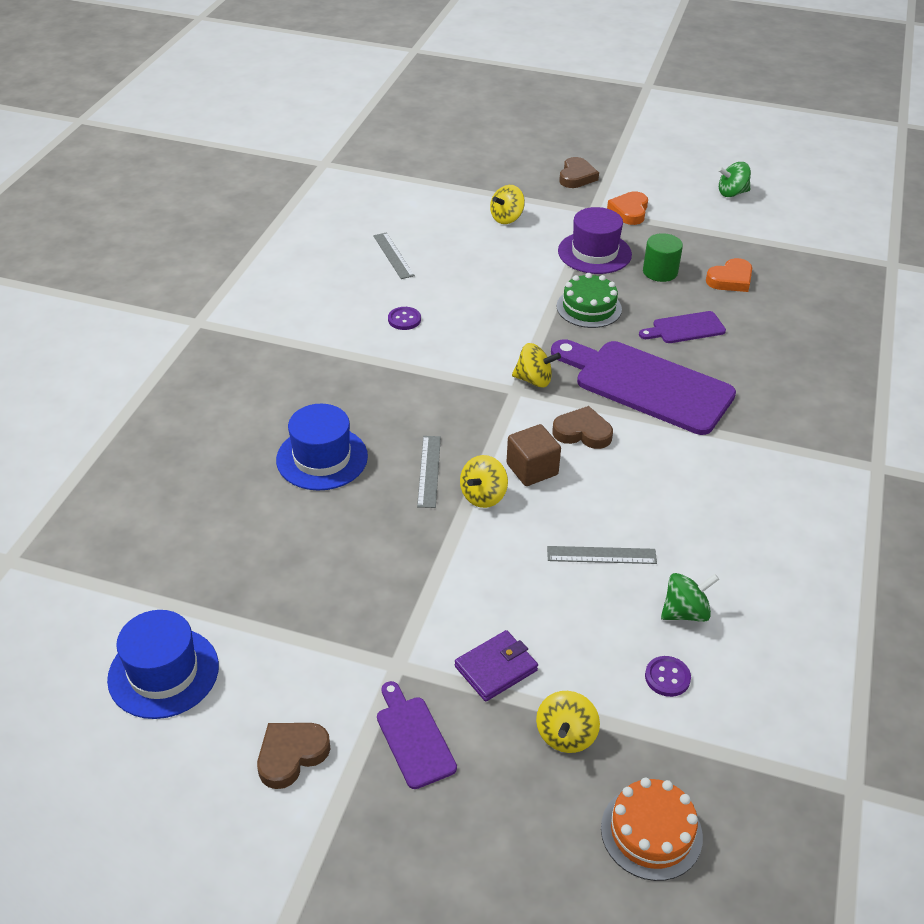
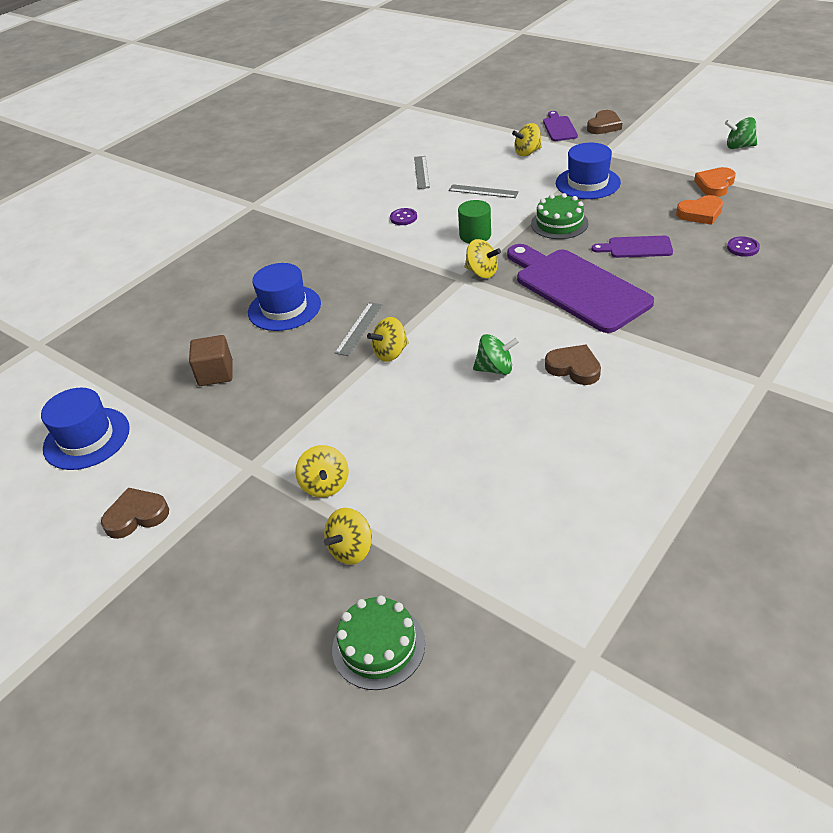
camera: 25 degrees right, 0 degrees up
(413, 738) = (231, 524): purple cutting board -> purple cutting board (559, 128)
(496, 668) = (325, 485): purple wallet -> yellow spinning top
(532, 469) = (442, 339): brown cube -> brown cube (215, 373)
(582, 432) = (500, 317): brown heart -> brown heart (574, 368)
(594, 253) = (587, 183): purple hat -> blue hat
(601, 555) = (462, 414): grey ruler -> grey ruler (483, 191)
(629, 211) = (636, 154): orange heart -> orange heart (715, 185)
(651, 832) = (378, 646): orange cake -> green cake
(660, 272) = (638, 202): green cylinder -> green cylinder (475, 235)
(667, 677) = (464, 522): purple button -> purple button (743, 248)
(685, 612) = (510, 472): green spinning top -> green spinning top (495, 369)

